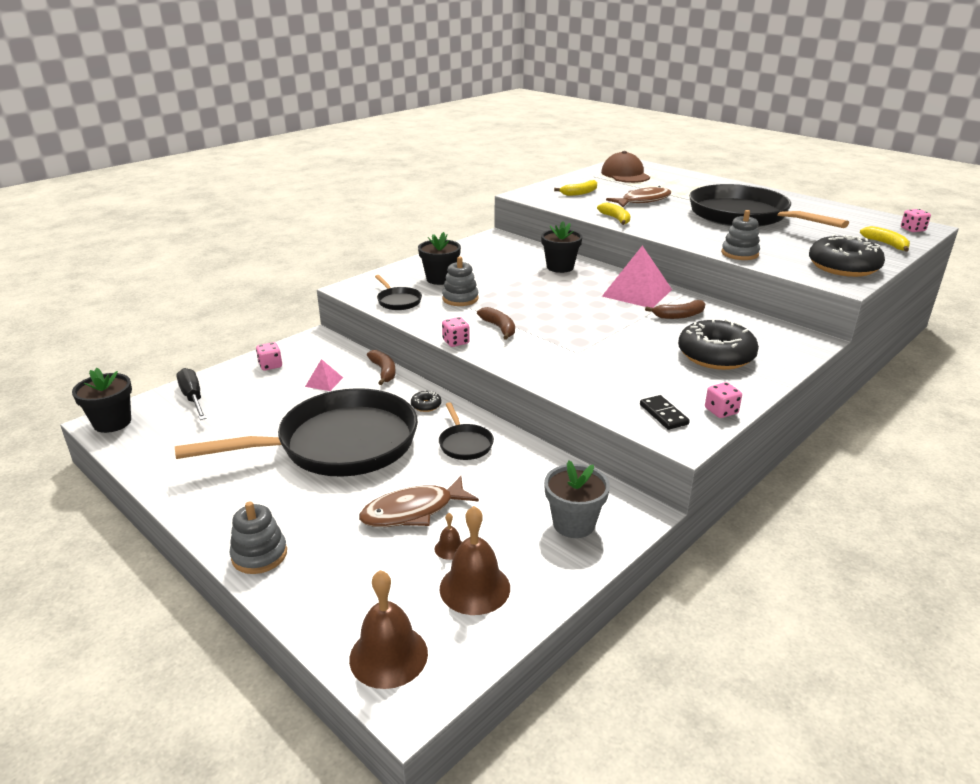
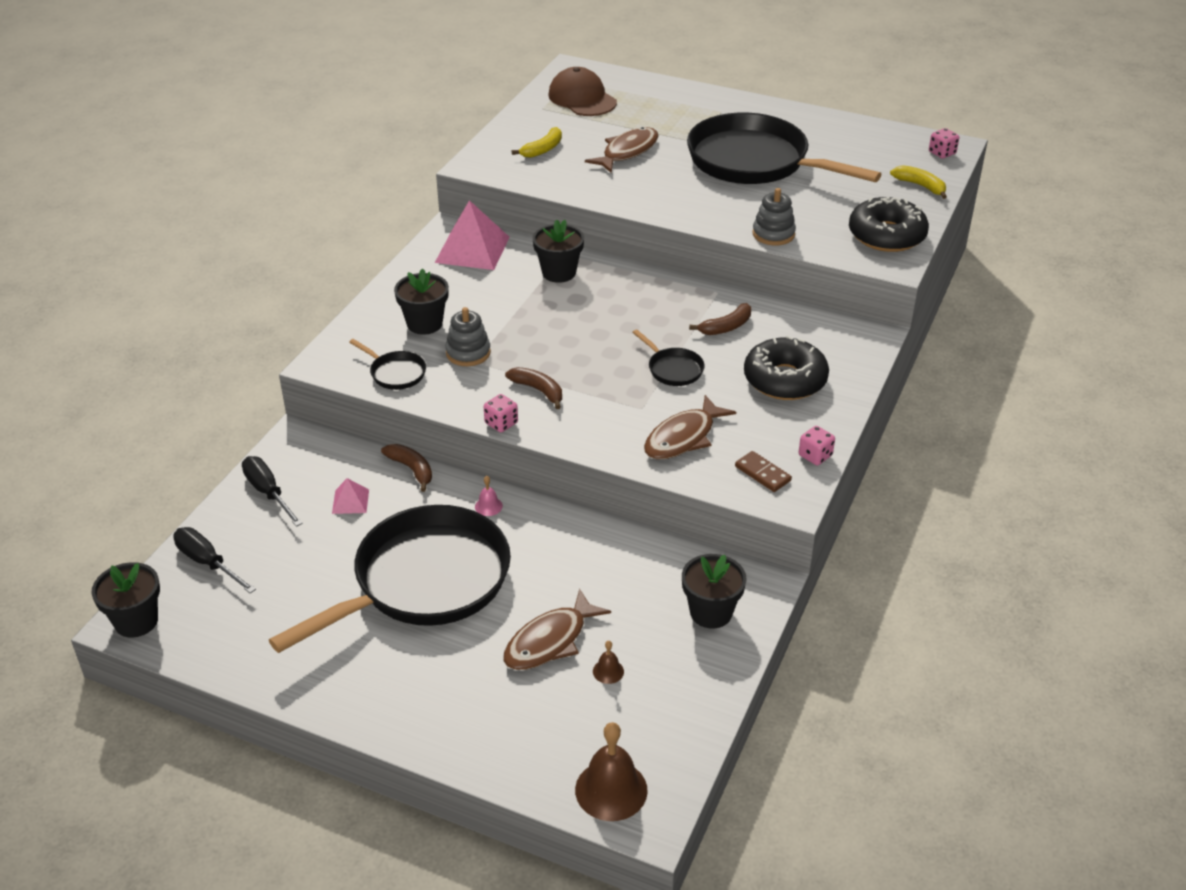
camera: 20 degrees left, 10 degrees up
(259, 555) = (427, 731): grey stacking toy -> none
(270, 365) = (268, 493): pink dice -> black screwdriver
(426, 405) = (488, 506): black donut -> pink bell
(464, 444) = (558, 546): black pan -> black pan (673, 369)
(474, 588) = (652, 704): brown bell -> none
(573, 524) = (711, 612): grey flower pot -> black flower pot
(603, 377) = (683, 437): none -> brown fish
(616, 219) = (610, 195): yellow banana -> none
(637, 293) = (666, 299): pink pyramid -> pink pyramid (472, 249)
(663, 414) = (762, 474): black domino -> brown domino

